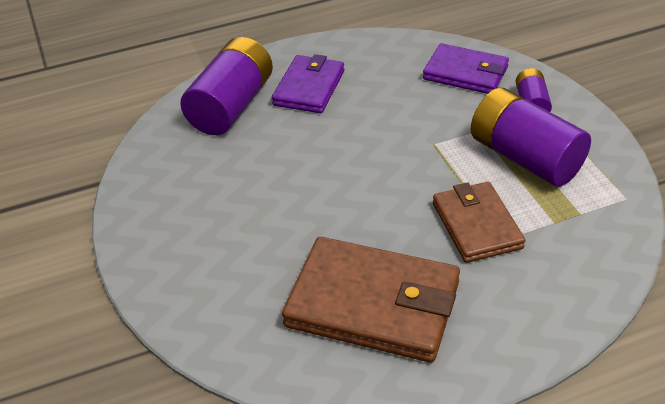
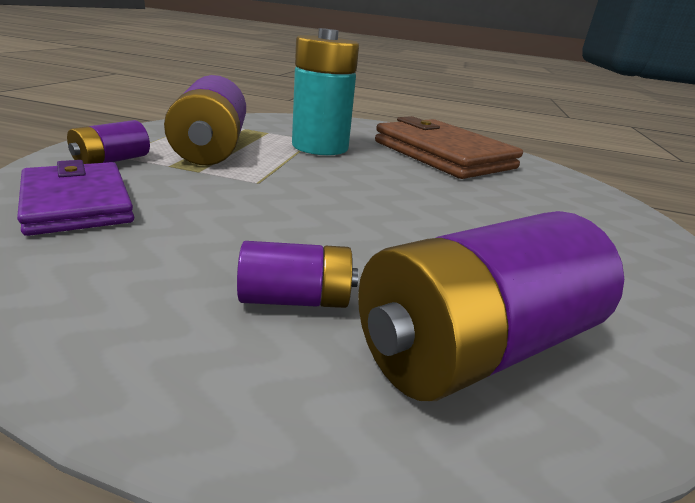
camera: 150 degrees left, 15 degrees down
(309, 88) = (295, 299): purple wallet -> purple battery
(476, 225) = (320, 147): brown wallet -> turquoise battery

